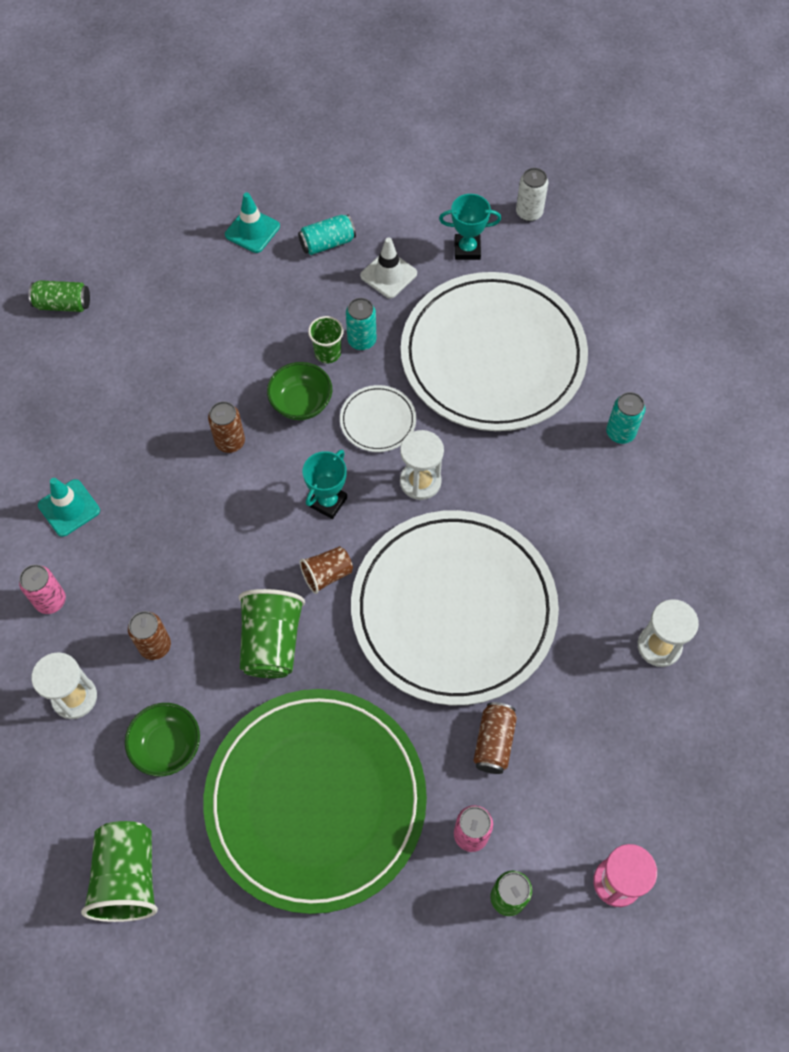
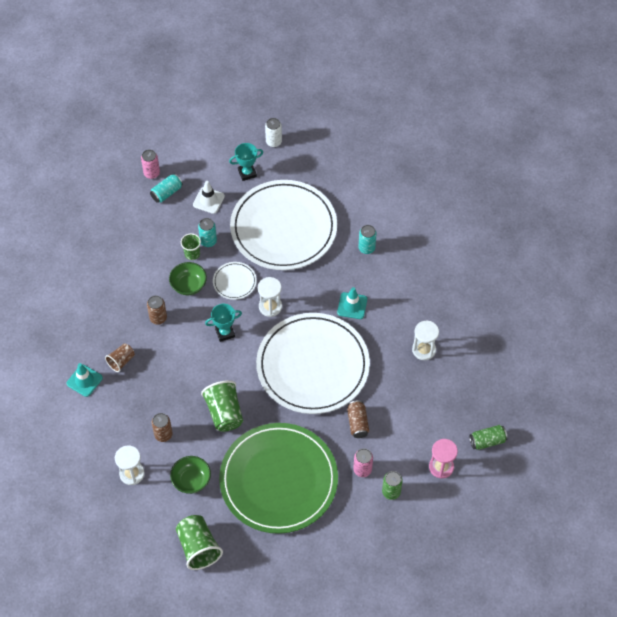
camera: 20 degrees left, 5 degrees down
(50, 600) = (96, 430): pink can -> pink can (151, 173)
(63, 304) = (29, 273): green can -> green can (487, 441)
(252, 230) = (120, 198): turquoise traffic cone -> turquoise traffic cone (352, 306)
(327, 574) = (239, 370): brown cup -> brown cup (121, 361)
(328, 502) = (225, 333): turquoise trophy -> turquoise trophy turned 60 degrees clockwise

